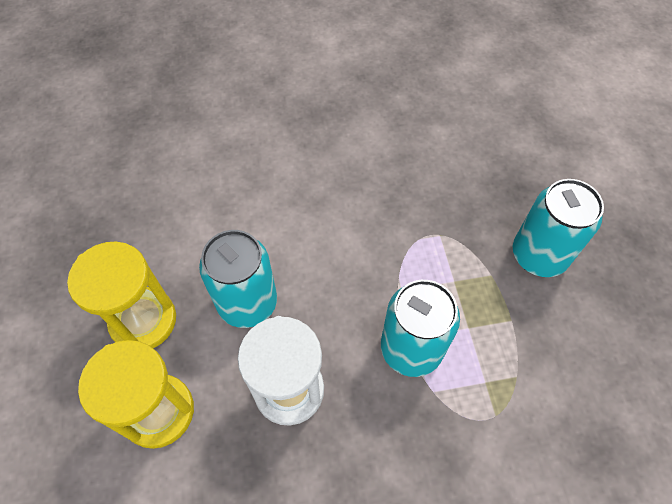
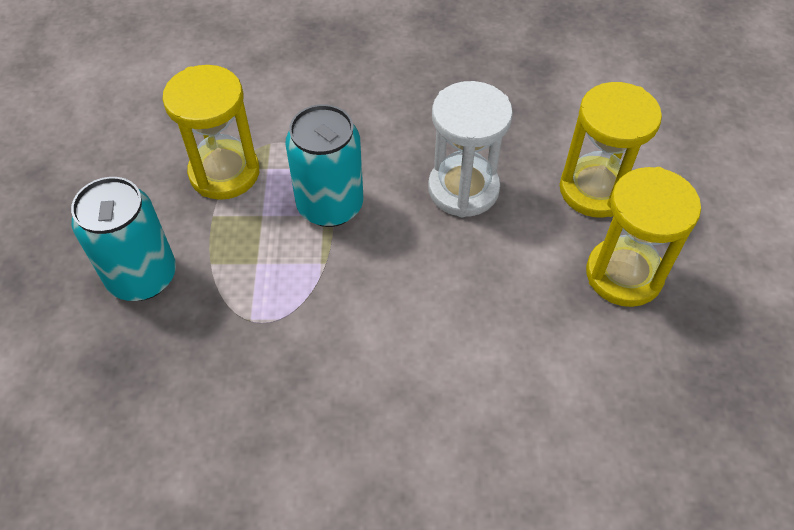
camera: 170 degrees left, 5 degrees down
(247, 303) = (502, 276): turquoise can -> none
(523, 369) = (224, 173): none -> yellow hourglass

